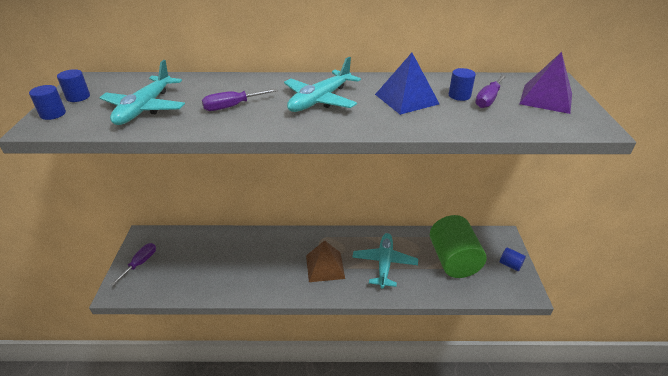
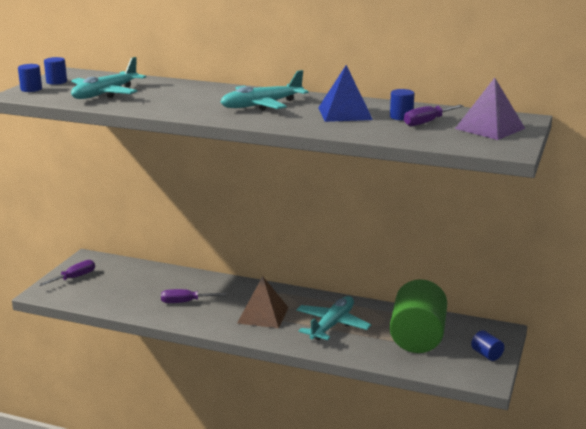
camera: 20 degrees right, 15 degrees down
(232, 106) = (179, 100): purple screwdriver -> purple screwdriver (185, 302)

